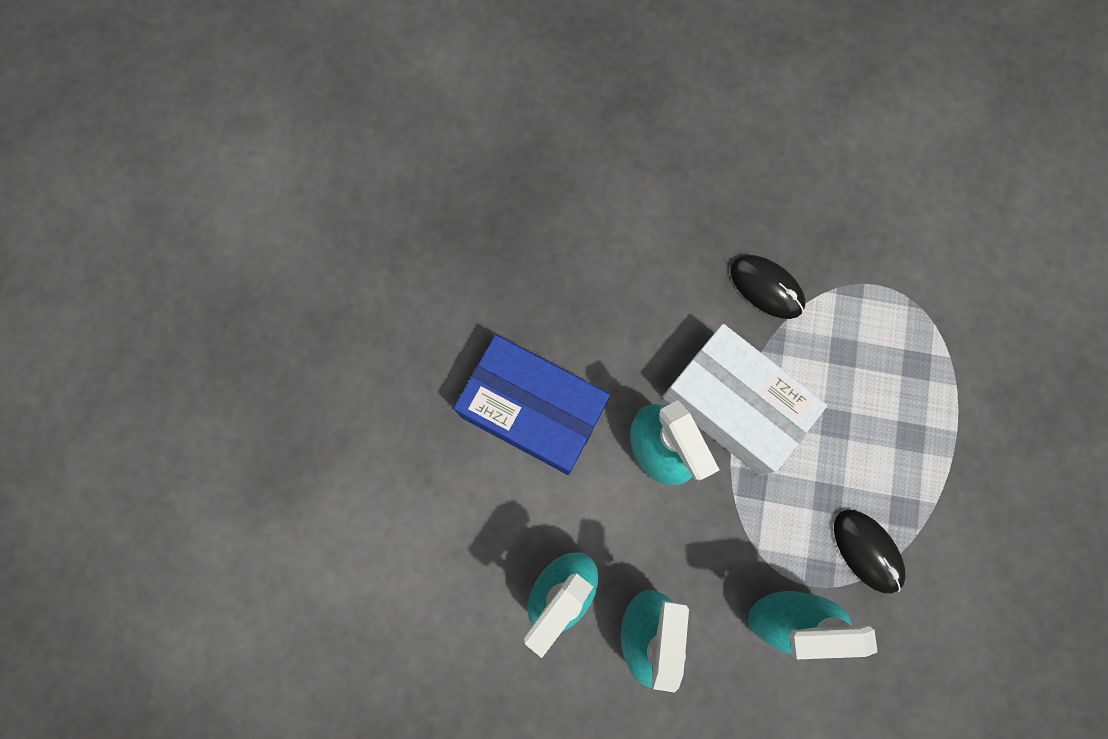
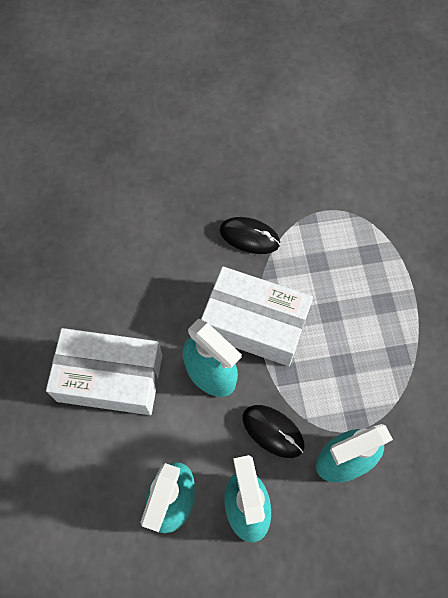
camera: 20 degrees left, 10 degrees down
(533, 410) = (110, 377): blue box -> white box
(867, 551) = (383, 391): black mouse -> black mouse (273, 431)

